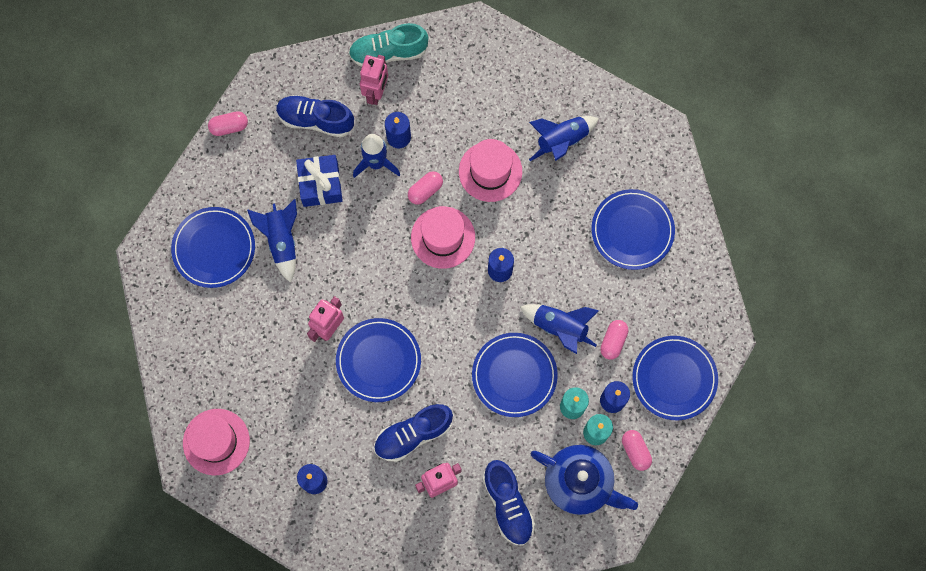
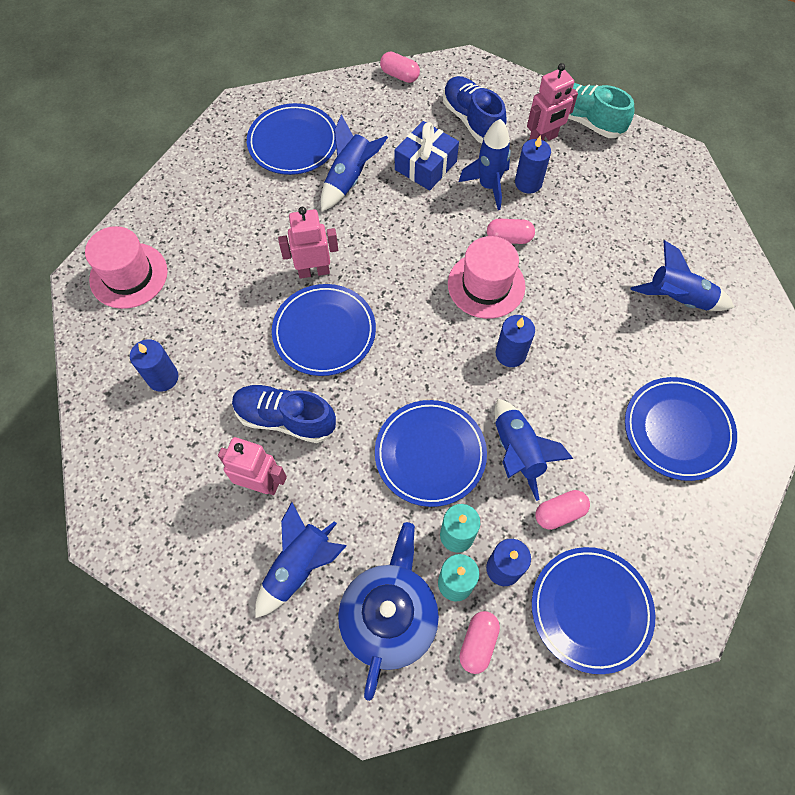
camera: 45 degrees right, 10 degrees down
(490, 171) = (583, 269): pink hat -> none
(508, 504) = (299, 566): blue shoe -> blue rocket
(579, 483) = (389, 616): blue teapot -> blue teapot turned 150 degrees counterclockwise

